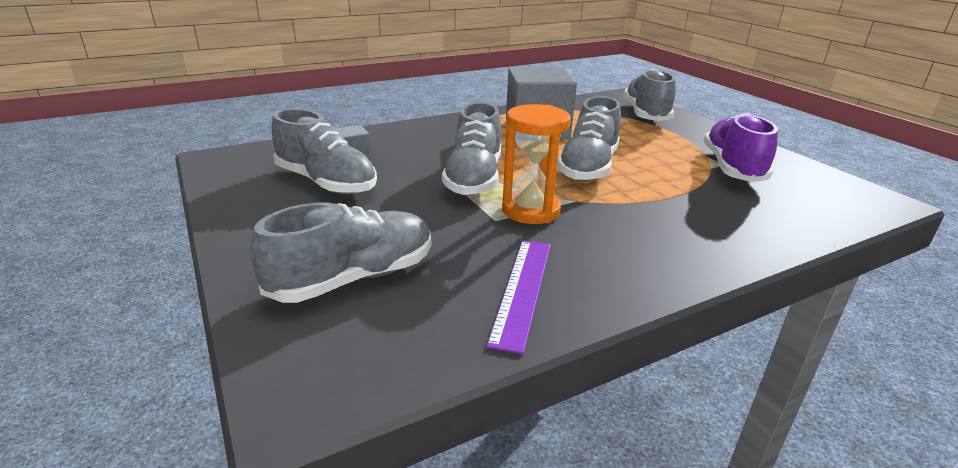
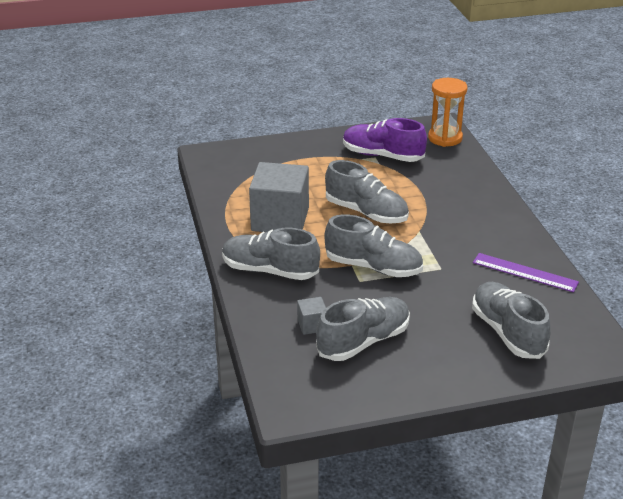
camera: 75 degrees left, 5 degrees up
(530, 210) = (431, 251): orange hourglass -> orange hourglass (445, 138)
(646, 114) = (262, 157): grey shoe -> grey shoe (270, 270)

